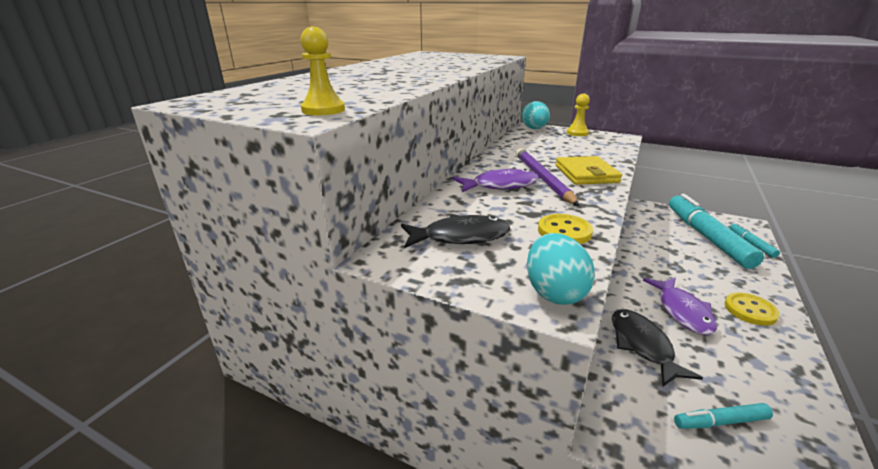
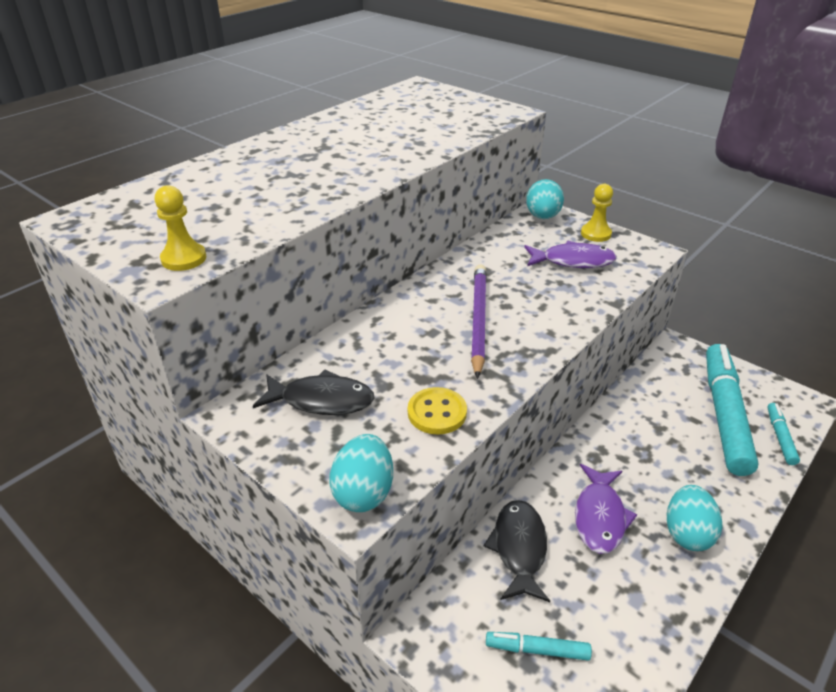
camera: 15 degrees right, 10 degrees up
(500, 185) = (418, 325): purple fish -> purple fish (573, 261)
(586, 174) = (539, 320): yellow wallet -> none
(750, 310) = (687, 533): yellow button -> turquoise egg

